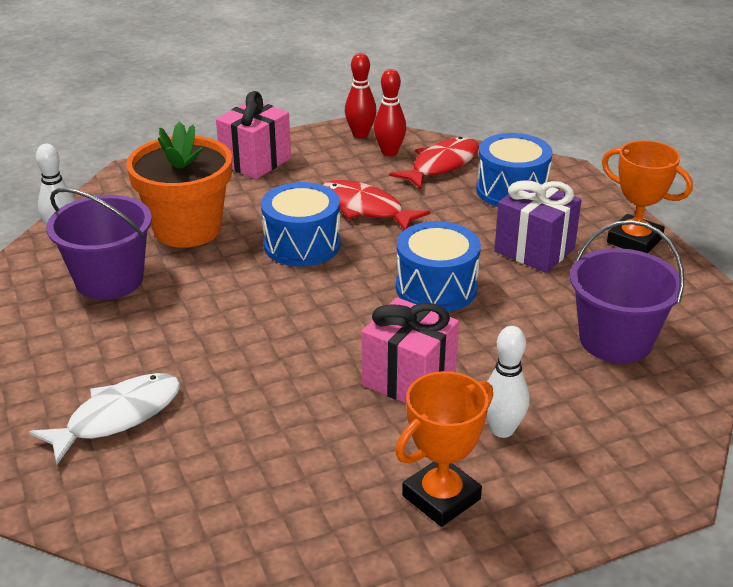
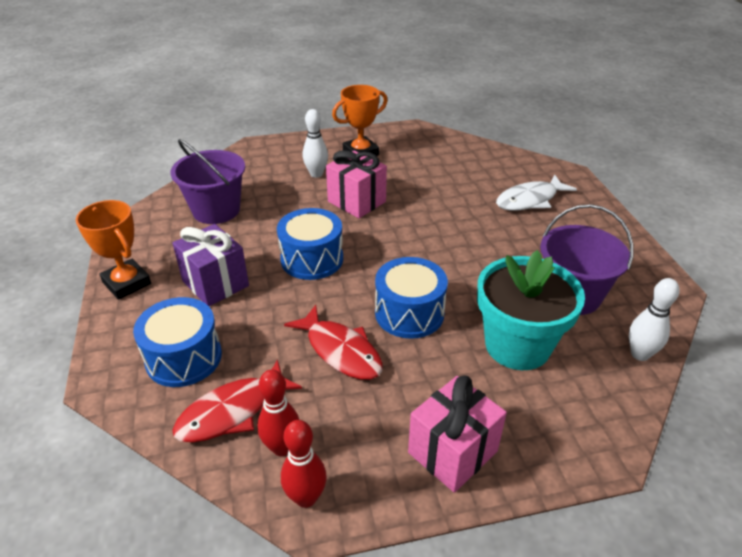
camera: 170 degrees left, 5 degrees up
(187, 229) = (517, 345): orange flower pot -> turquoise flower pot

